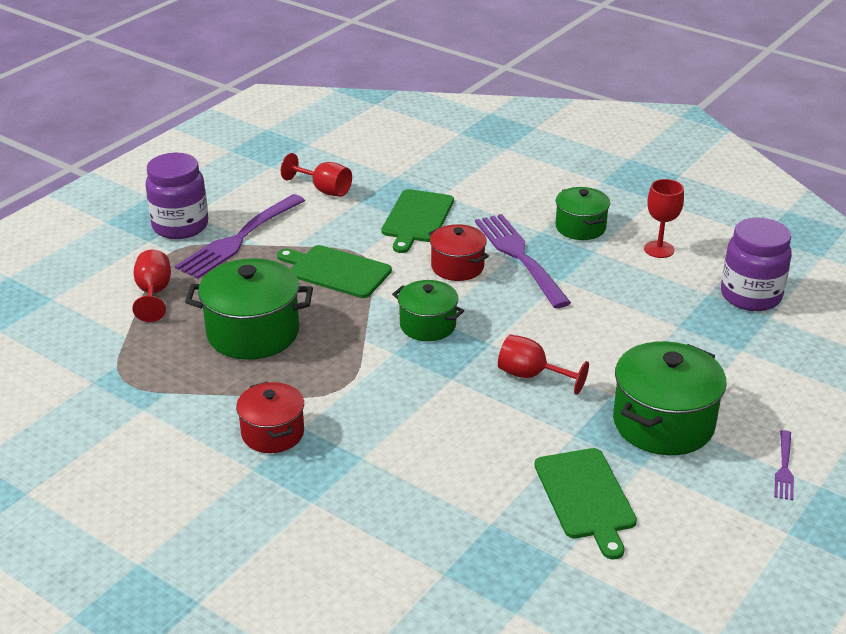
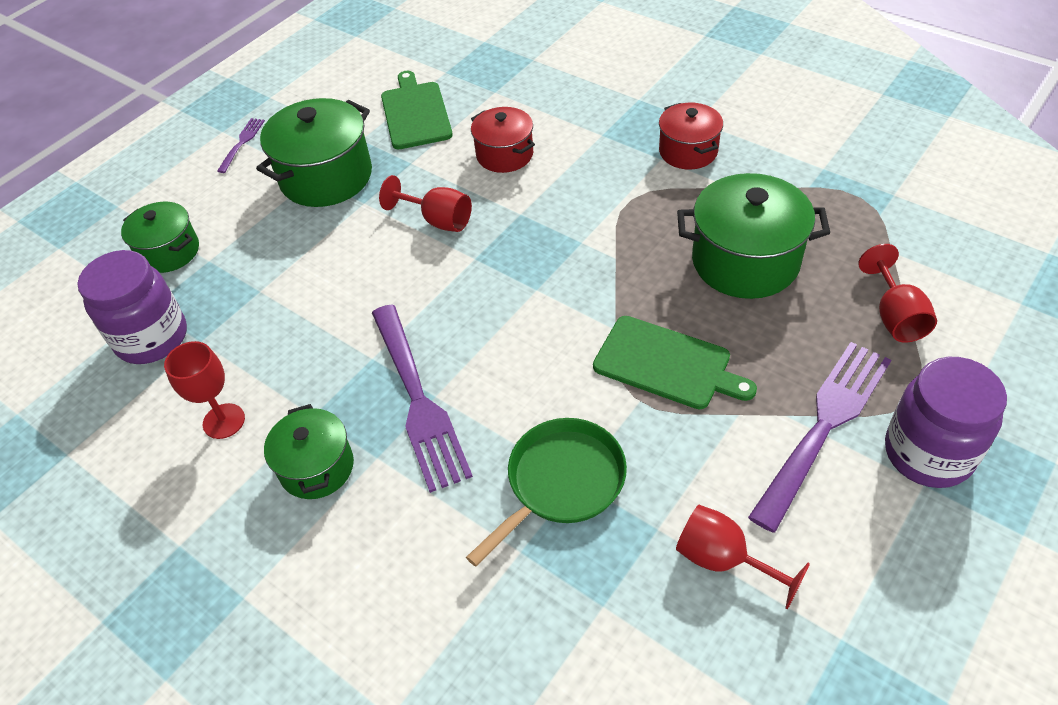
camera: 175 degrees left, 15 degrees up
(417, 218) = (561, 482): green cutting board -> green pan
(428, 325) = (544, 280): green pot -> green pot (169, 252)
(457, 267) = (504, 377): red pot -> red pot (504, 155)

